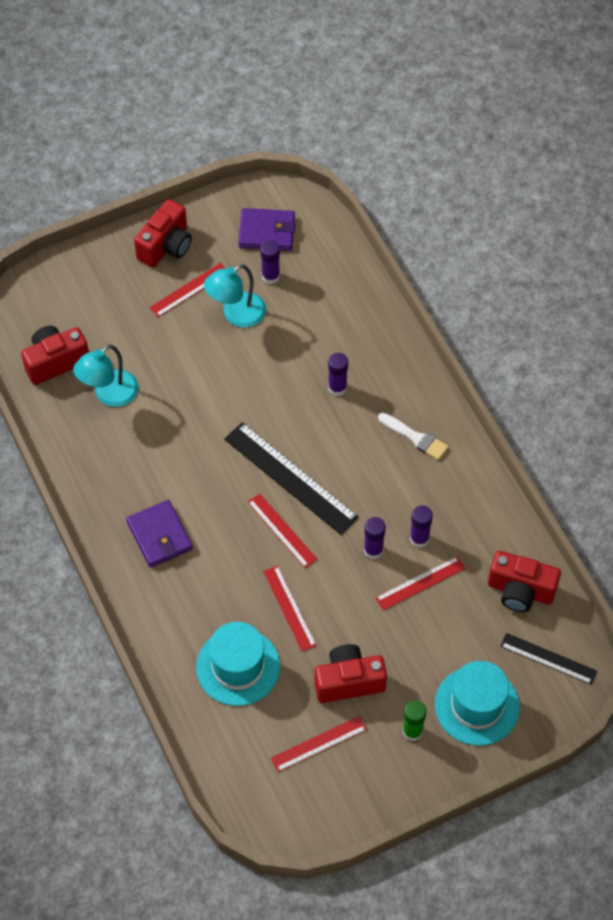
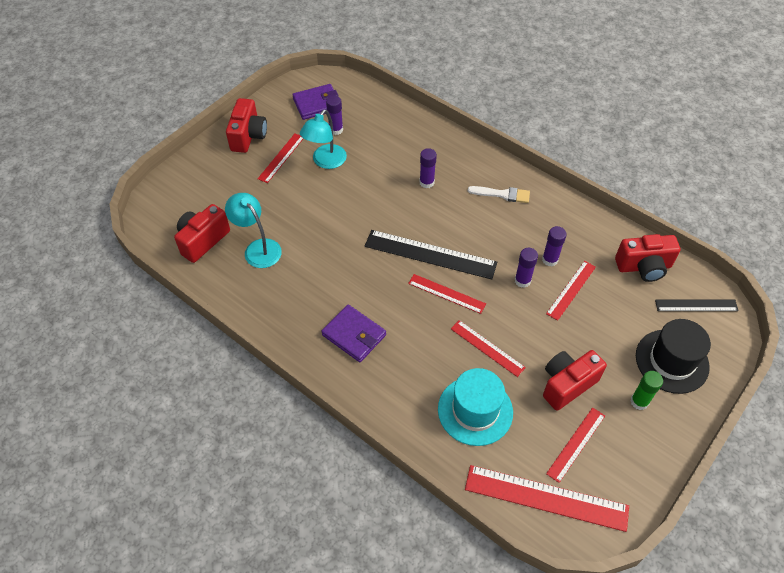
camera: 25 degrees left, 5 degrees down
(109, 395) = (258, 248): turquoise lamp -> turquoise lamp turned 120 degrees clockwise
(256, 780) = (546, 498): none -> red ruler
(477, 706) = (672, 361): turquoise hat -> black hat

